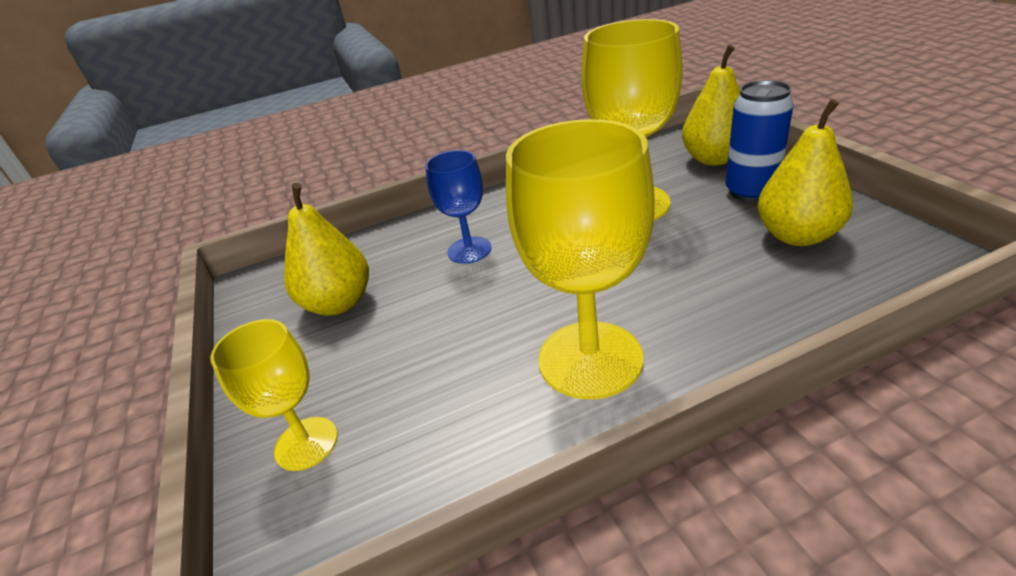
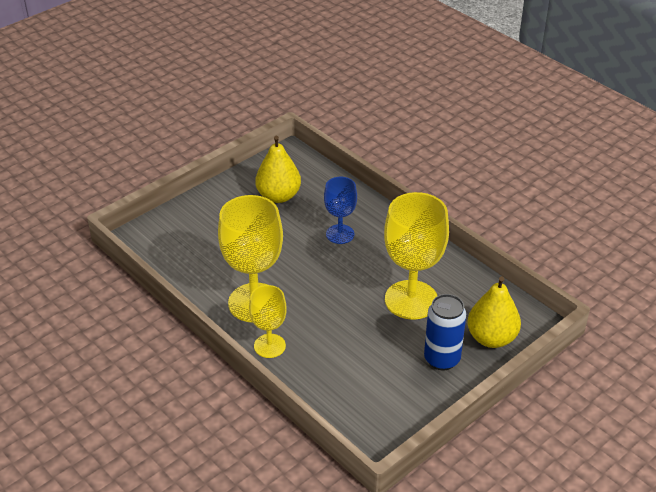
camera: 65 degrees right, 5 degrees up
(306, 443) = (185, 222): yellow goblet -> yellow goblet (269, 346)
(797, 236) = (387, 381): yellow pear -> none

